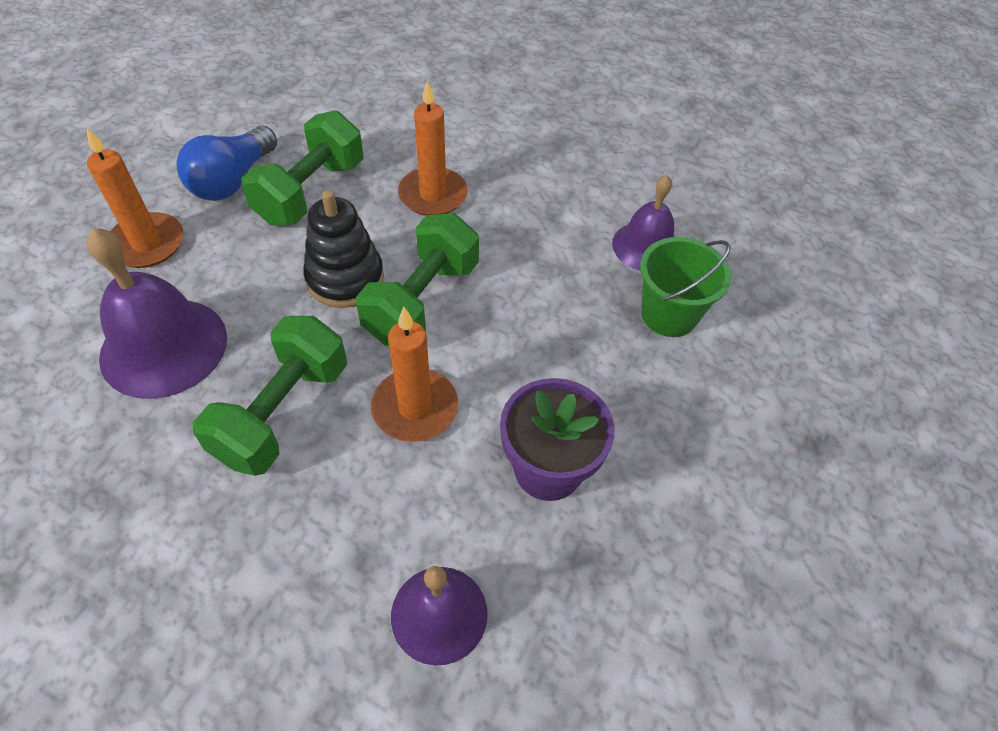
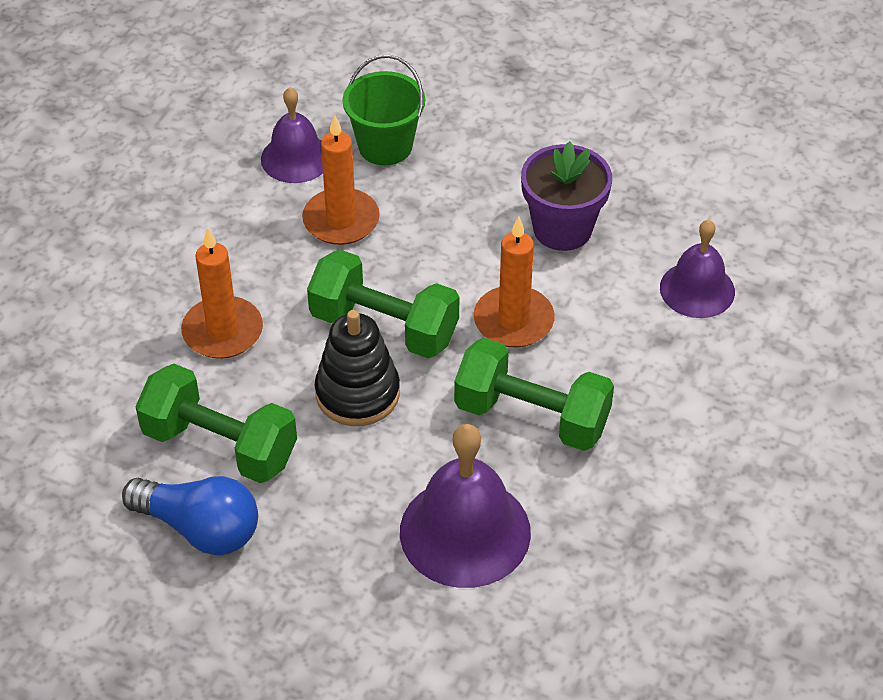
camera: 90 degrees left, 5 degrees down
(147, 244) = (315, 589): orange candle -> orange candle (341, 220)

